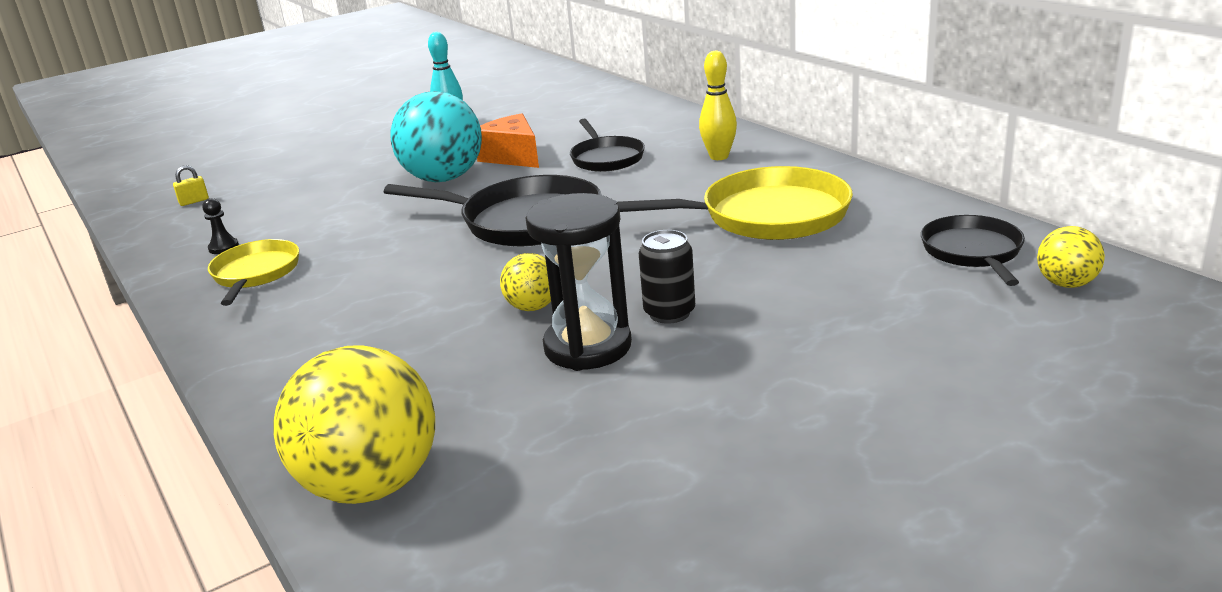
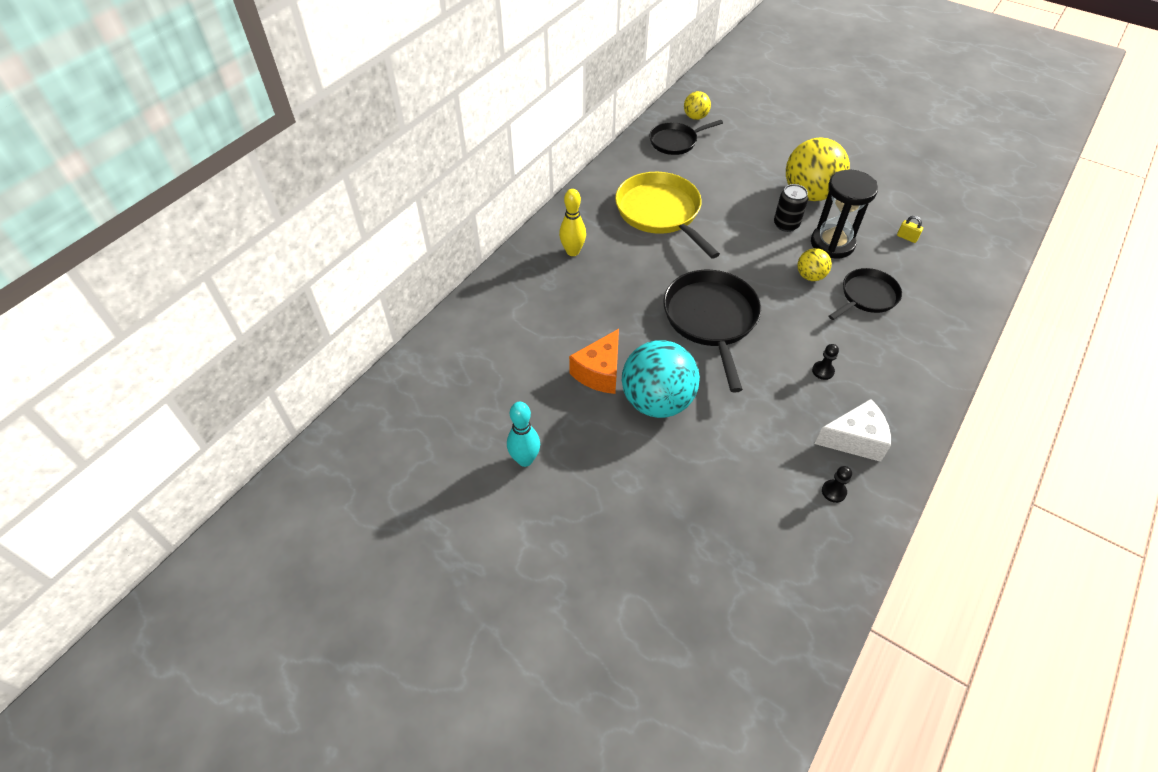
camera: 115 degrees left, 25 degrees up
(194, 201) = (772, 590): yellow padlock -> yellow padlock (907, 237)
(255, 274) = (854, 439): yellow pan -> white cheese
(364, 276) = (823, 371): none -> black pawn
(371, 485) = (970, 275): yellow ball -> yellow ball (809, 194)
(606, 158) = (589, 311): black pan -> black pan (867, 296)

